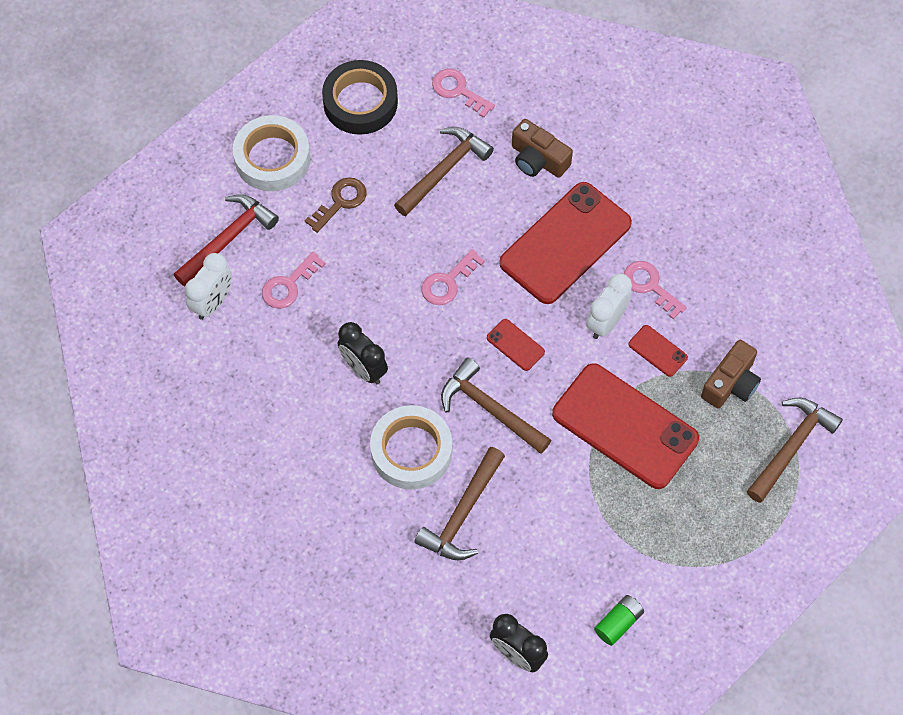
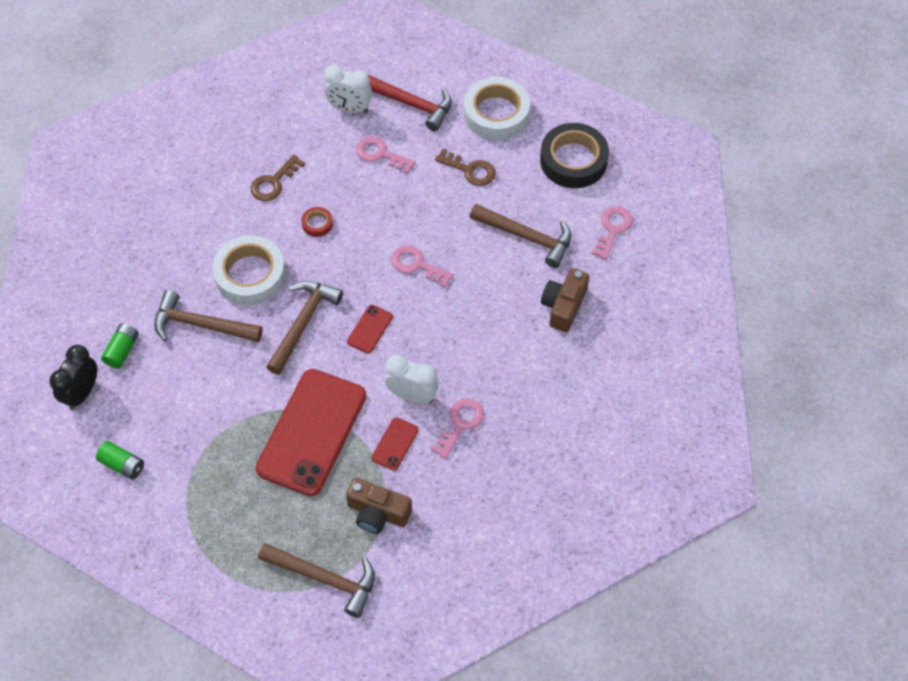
camera: 75 degrees right, 5 degrees down
(292, 403) = (274, 182): none -> brown key
(363, 369) = (317, 224): black clock -> red tape
(473, 603) = (122, 350): none -> green battery
(565, 243) = (483, 346): red phone -> none

